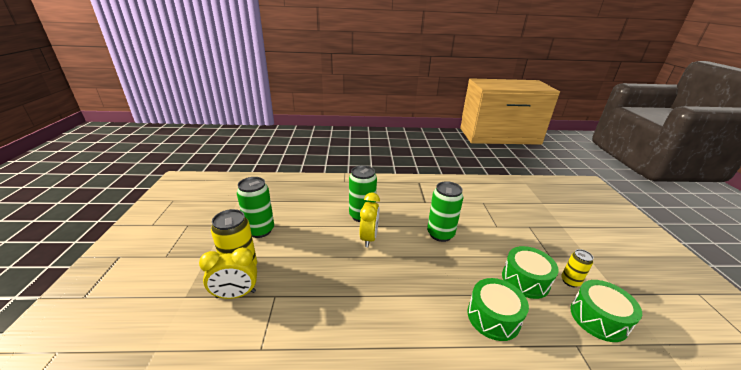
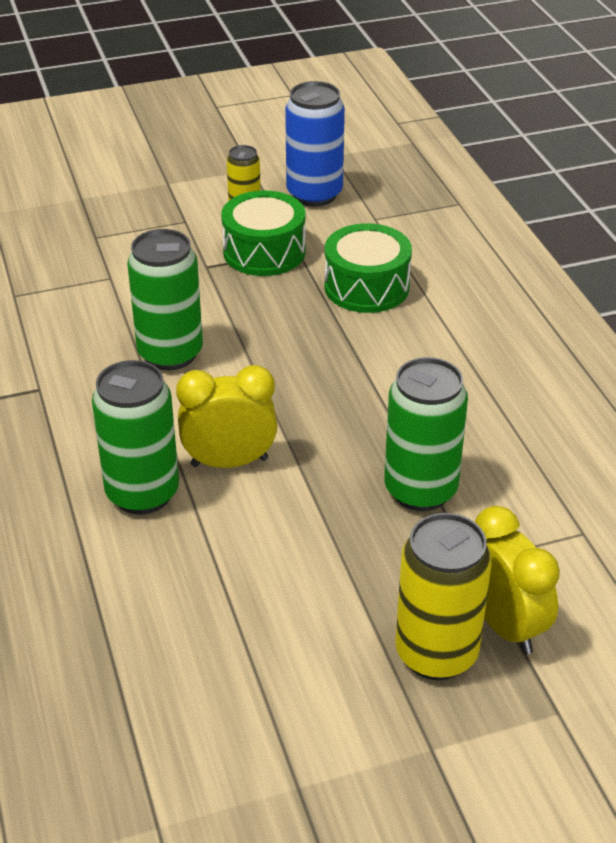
camera: 105 degrees left, 10 degrees up
(260, 230) = (286, 685): green can -> green can (420, 490)
(598, 318) = (314, 194): green drum -> blue can

